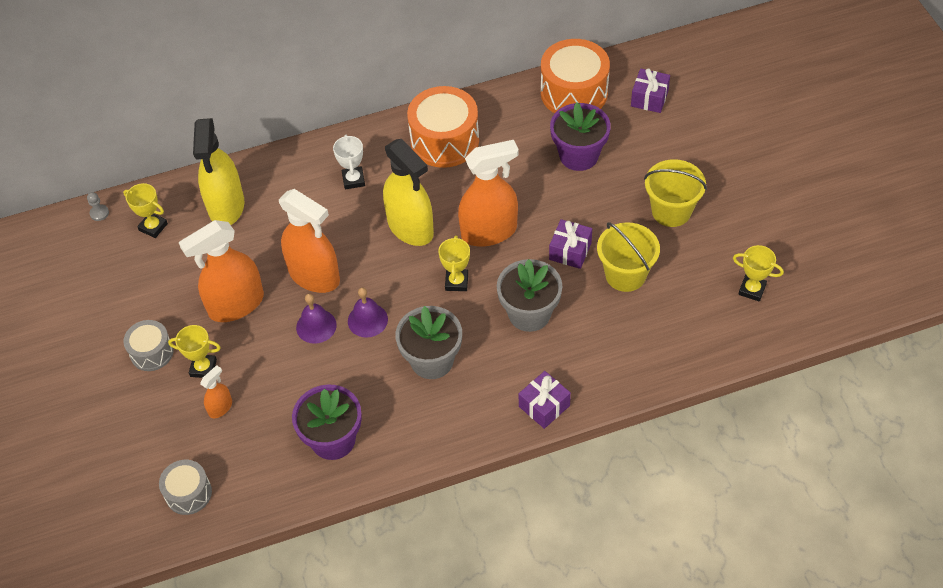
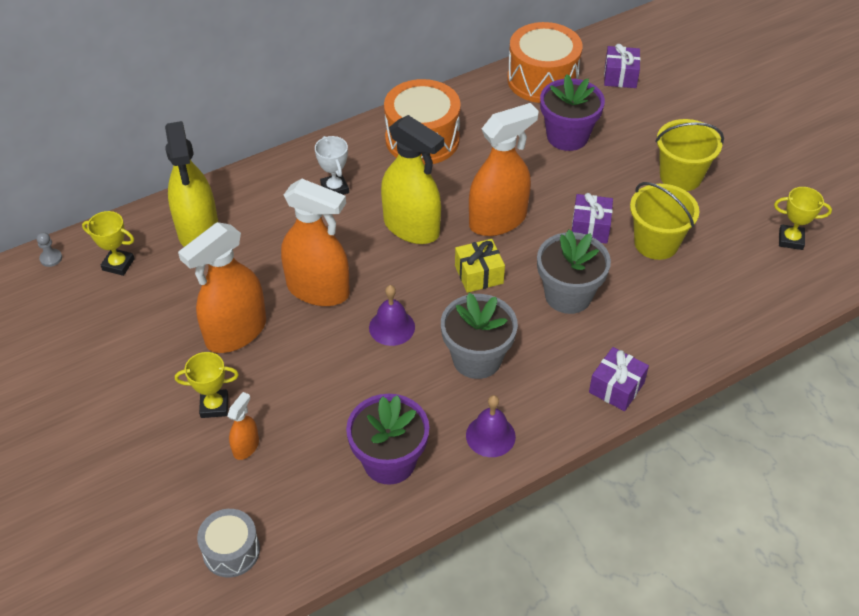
camera: 15 degrees left, 5 degrees down
(152, 352) = (148, 398): grey drum -> none
(316, 326) = (335, 342): purple bell -> purple bell (490, 435)
(456, 282) = (479, 274): yellow trophy -> yellow gift

